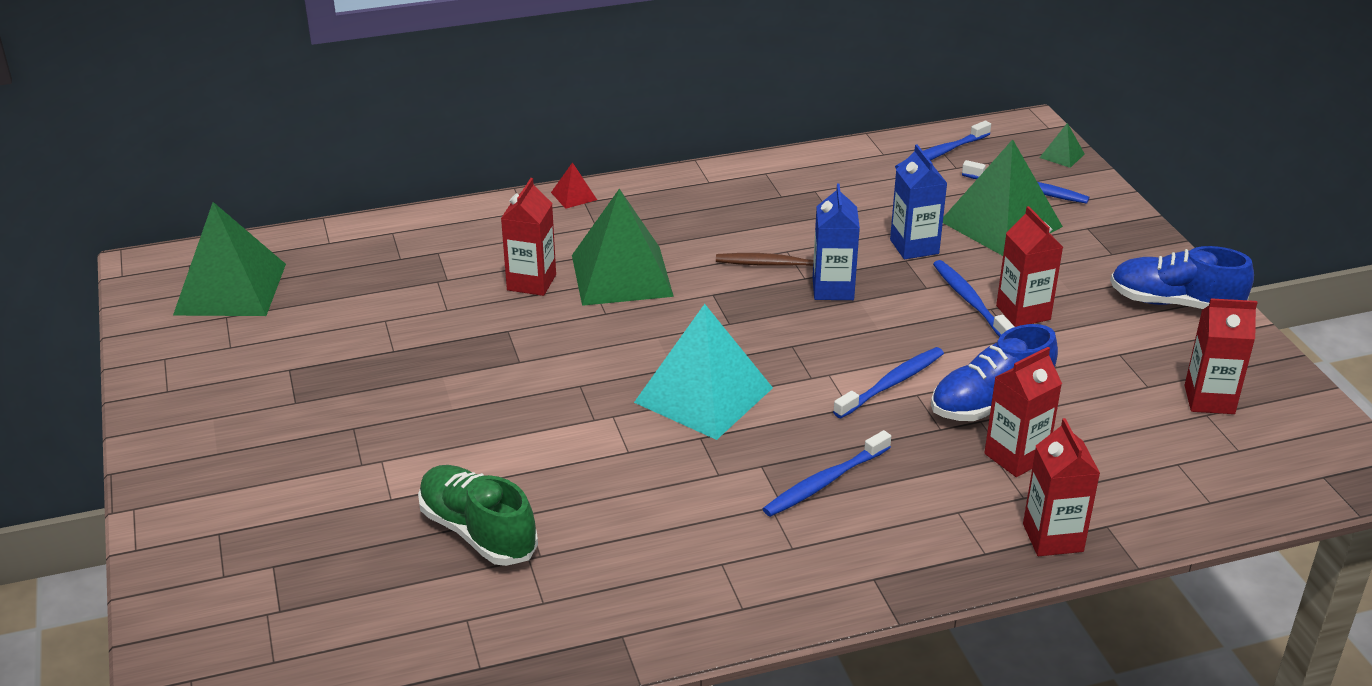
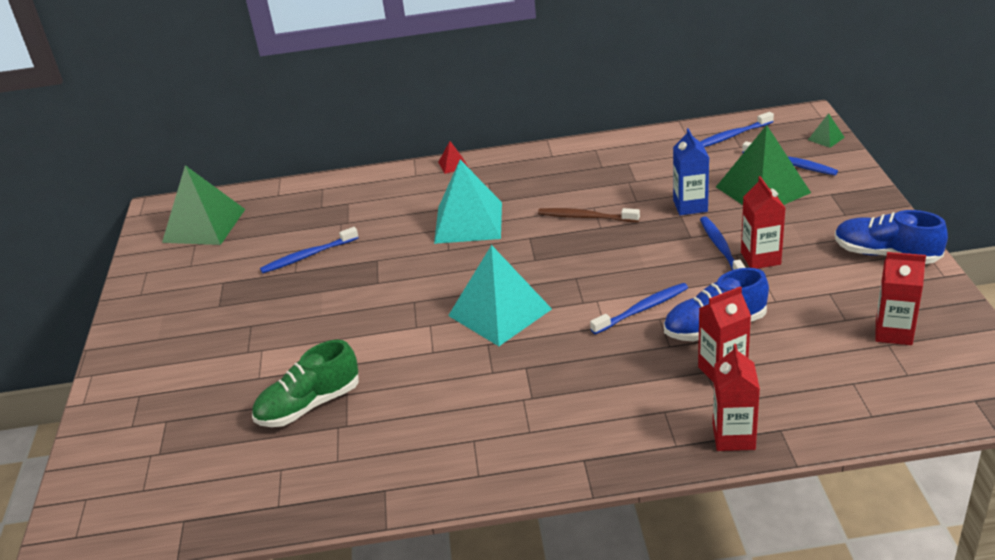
camera: 15 degrees right, 0 degrees up
(478, 532) = (309, 405): green shoe -> green shoe turned 90 degrees counterclockwise
(531, 282) = (404, 226): red carton -> none
(621, 275) = (468, 222): green pyramid -> turquoise pyramid
(824, 482) = (569, 382): blue toothbrush -> blue toothbrush (308, 256)
(833, 289) = (619, 236): blue carton -> none

